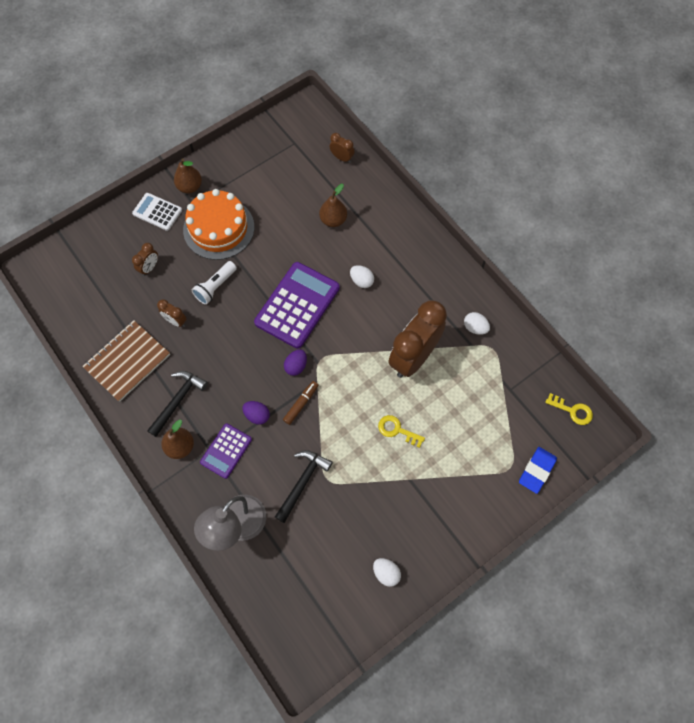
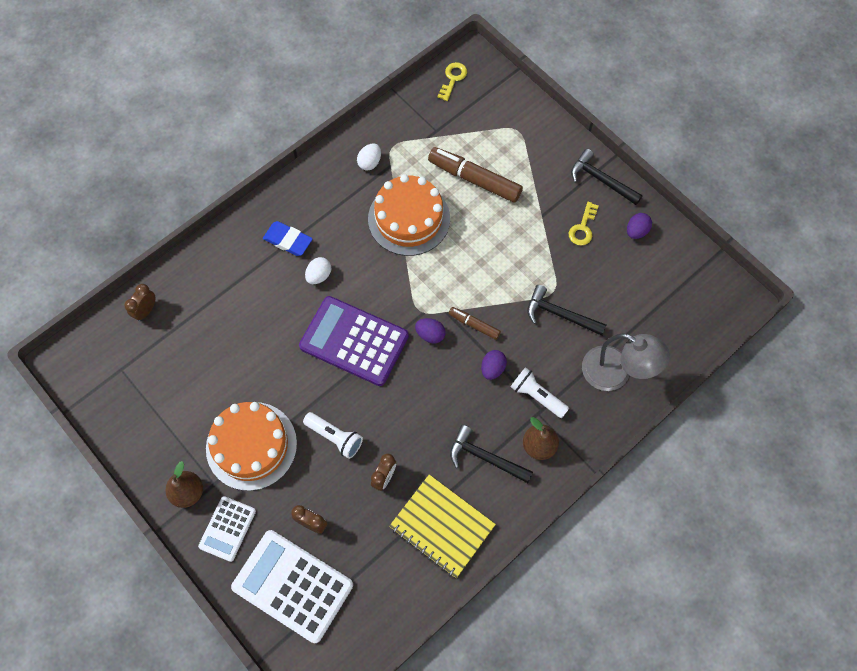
camera: 95 degrees left, 0 degrees up
(106, 253) = (292, 586): none -> white calculator
(127, 361) = (442, 526): brown notebook -> yellow notebook
(226, 451) = (537, 396): purple calculator -> white flashlight
(333, 220) = (237, 313): brown pear -> none
(386, 573) = (636, 231): white egg -> purple egg
(397, 430) = (492, 230): yellow key -> yellow key (583, 228)
(413, 357) = (409, 219): brown clock -> orange cake
(448, 545) = (601, 180): none -> black hammer
(453, 420) = (474, 179): none -> brown marker
(536, 470) = (517, 108): blue eraser -> blue eraser (288, 240)

